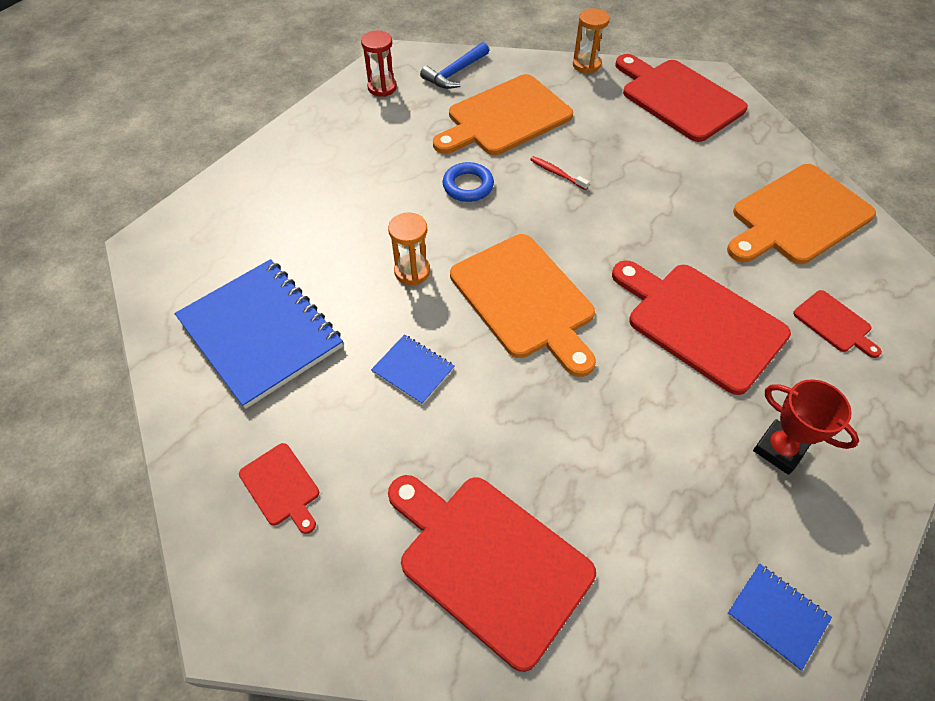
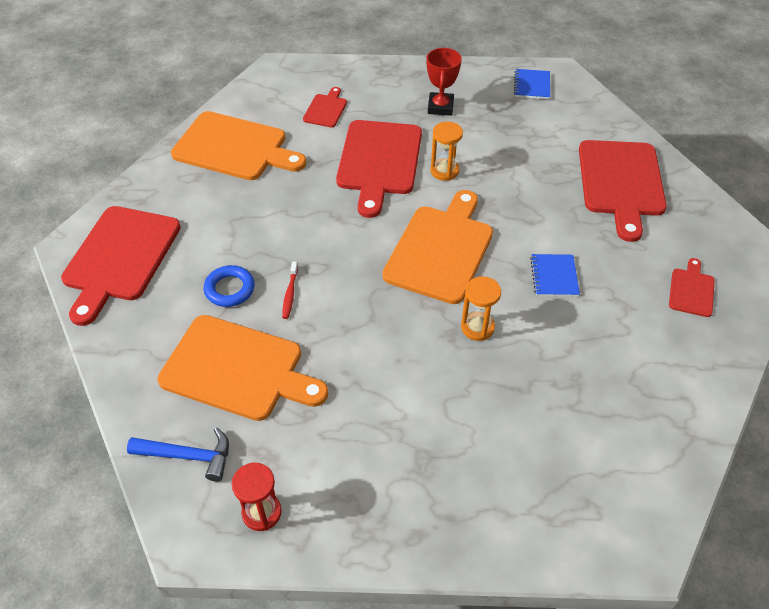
camera: 125 degrees left, 5 degrees down
(261, 333) = (621, 383): blue notebook -> none
(468, 186) = (354, 345): blue ring -> blue ring (229, 289)
(586, 65) = (102, 347): orange hourglass -> orange hourglass (444, 171)

